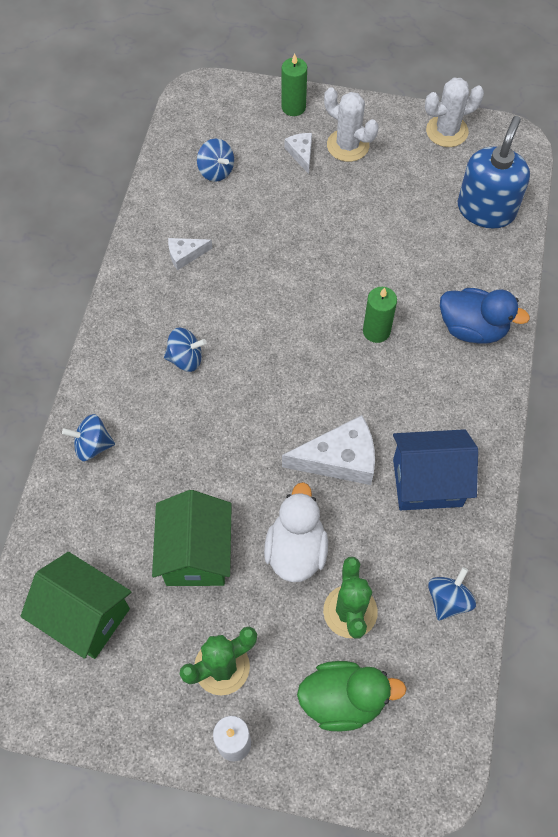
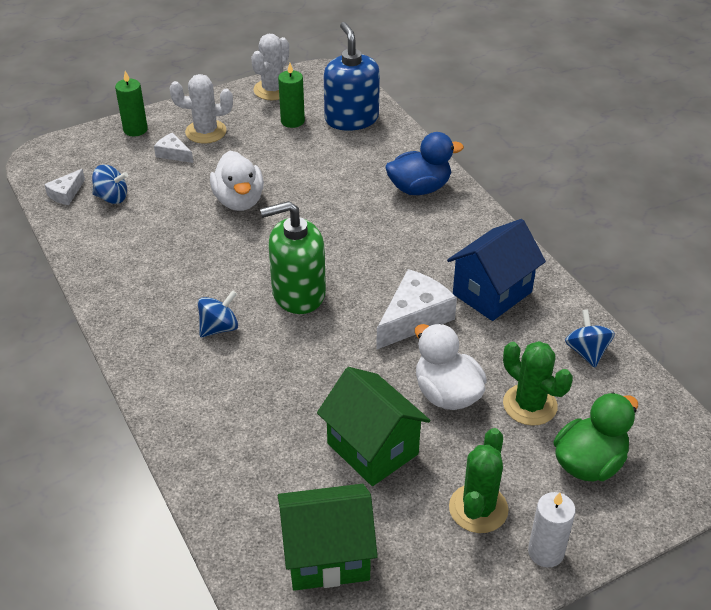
camera: 40 degrees left, 20 degrees down
(92, 445) = (200, 433): blue spinning top -> none
(185, 255) = (144, 262): white cheese -> white cheese (66, 193)
(272, 368) = (298, 293): none -> green soap dispenser
(310, 240) = (239, 201): none -> white duck
(376, 331) = (353, 227): green candle -> green candle (292, 121)

